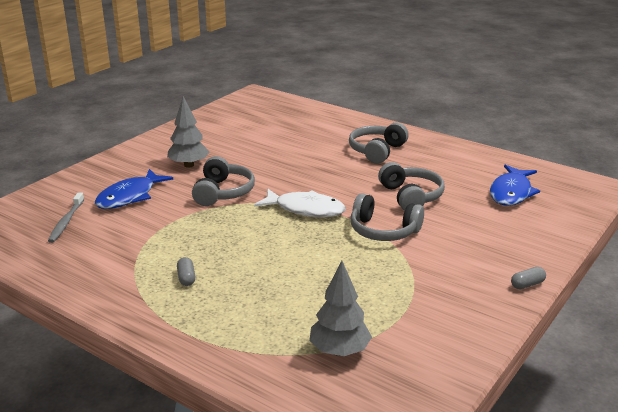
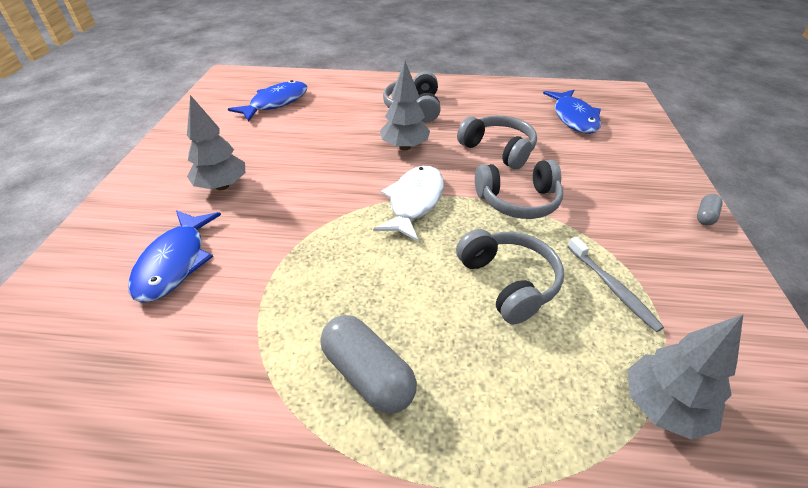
camera: 30 degrees left, 15 degrees up
(66, 222) = (101, 348): grey toothbrush -> grey toothbrush (612, 288)
(186, 278) = (368, 374): grey capsule -> grey capsule, size x1.97
(223, 192) = (298, 212): grey headphones -> grey headphones (508, 282)
(272, 122) = (276, 103): none -> blue fish
(305, 209) = (414, 202): white fish -> white fish turned 60 degrees counterclockwise
(337, 175) = (404, 147): none -> grey tree

